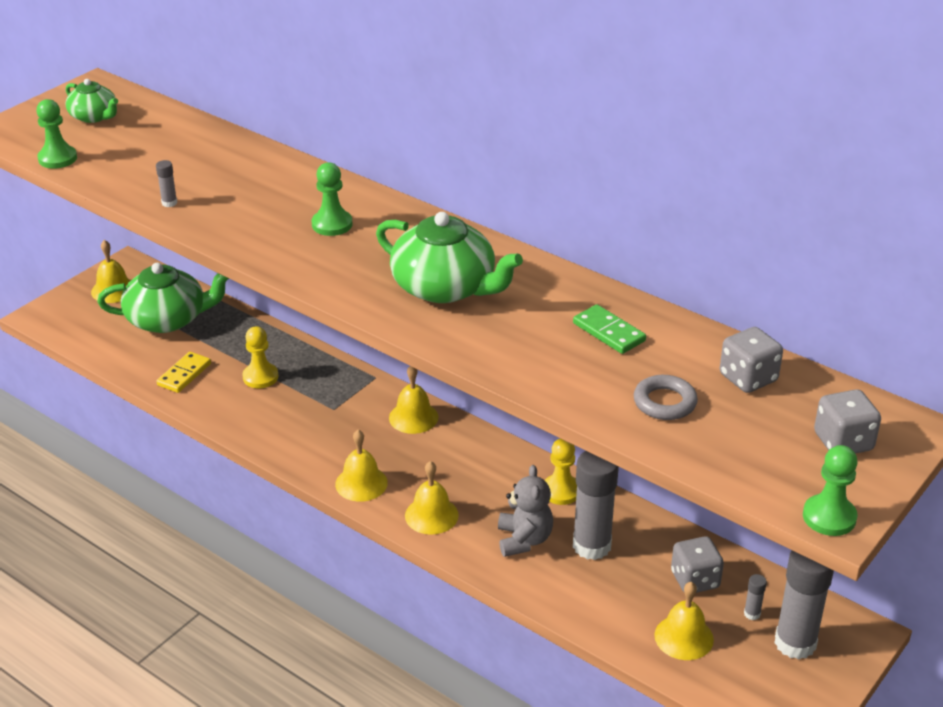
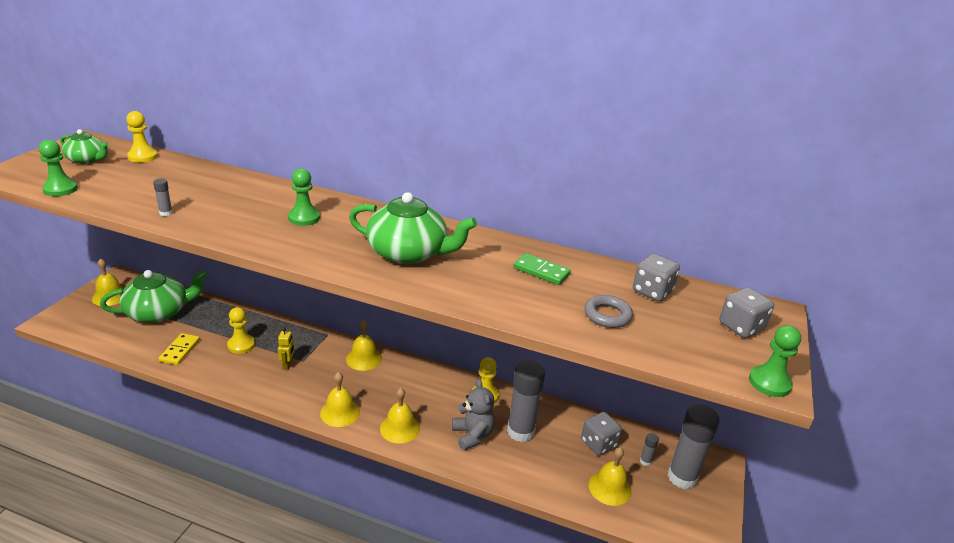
camera: 20 degrees left, 5 degrees down
(159, 116) = (143, 156): none -> yellow pawn
(312, 412) = (287, 365): none -> yellow robot

